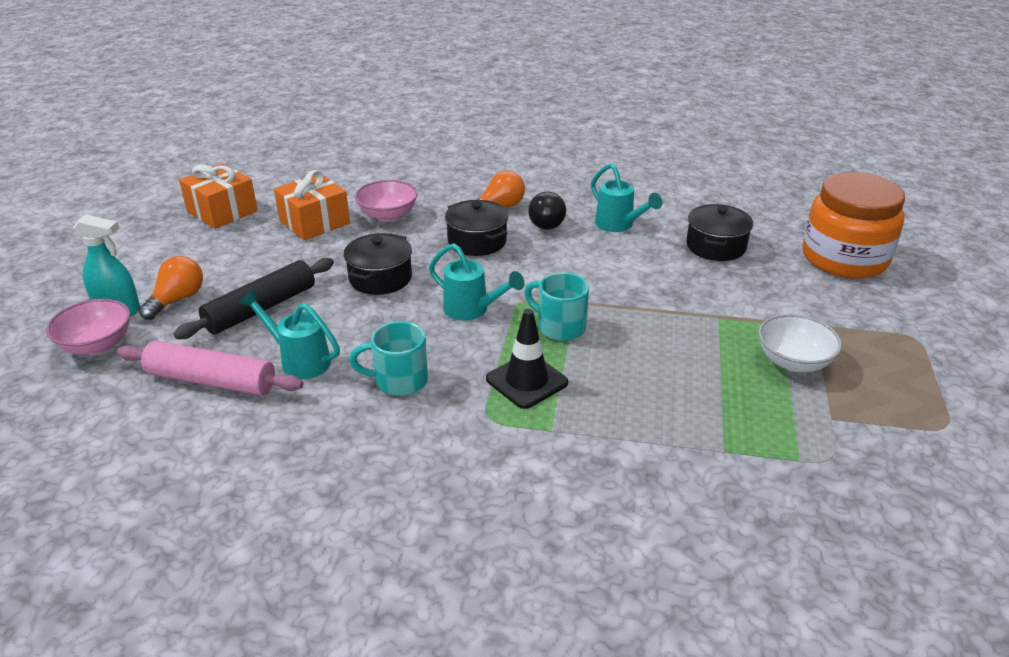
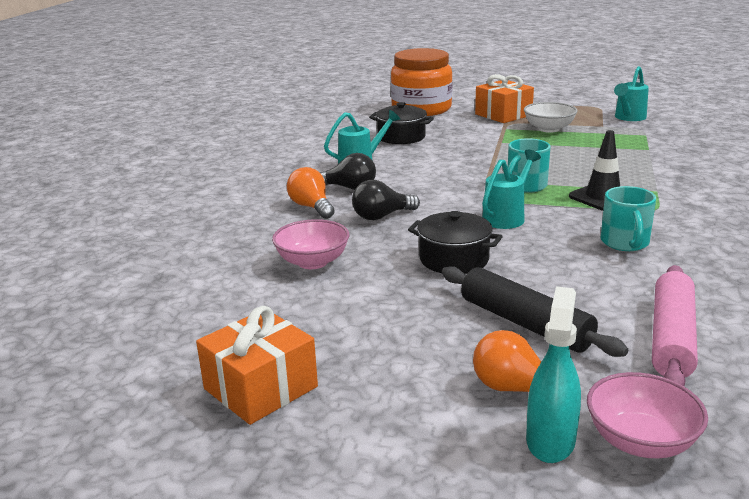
camera: 85 degrees left, 10 degrees down
(299, 360) = (614, 291): turquoise watering can -> turquoise watering can (628, 118)
(314, 222) = (317, 307): orange gift -> orange gift (503, 115)
(477, 241) = (382, 216): black pot -> black light bulb

